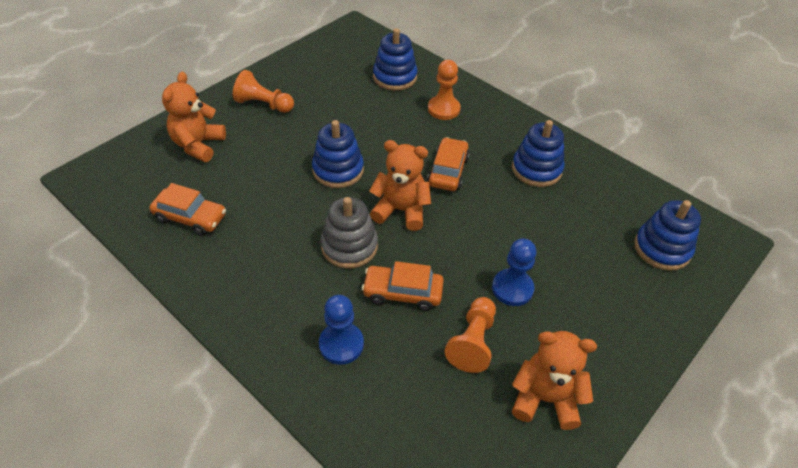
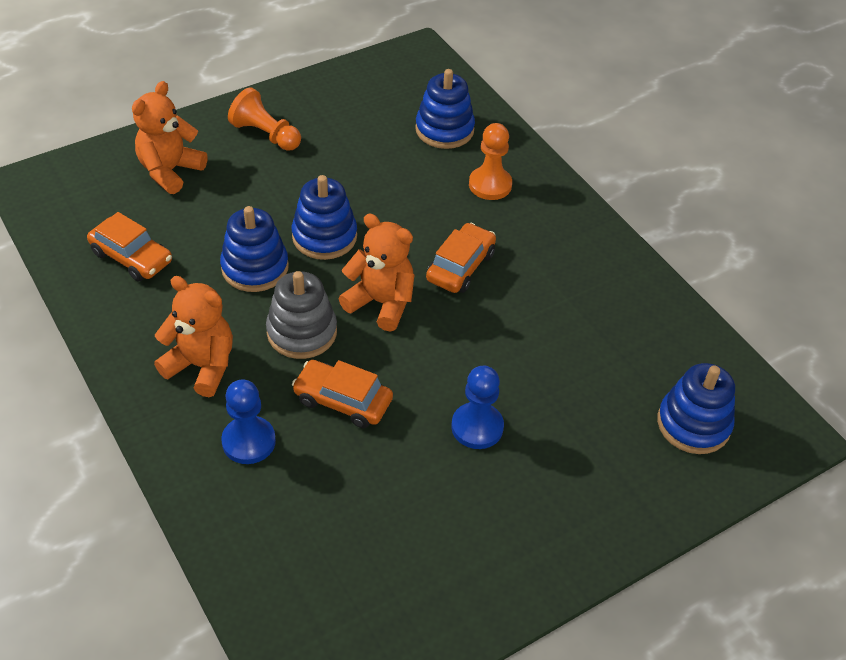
camera: 15 degrees right, 0 degrees up
(473, 342) = (401, 476): orange pawn -> none
(536, 169) = (576, 288): blue stacking toy -> blue stacking toy (255, 268)
(545, 398) = (459, 560): orange teddy bear -> orange teddy bear (202, 366)

